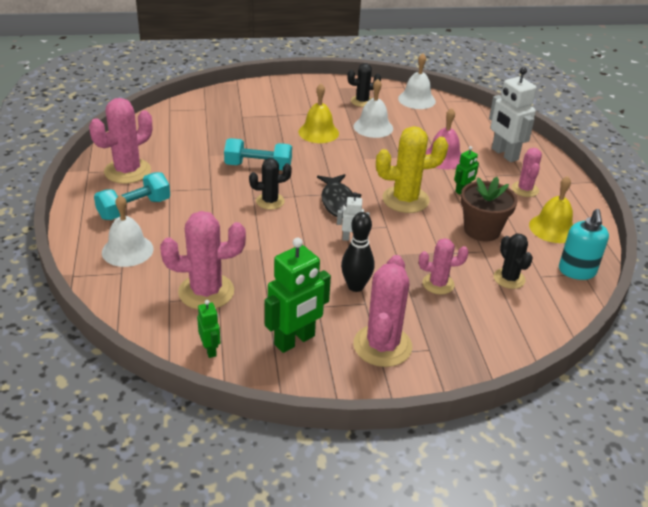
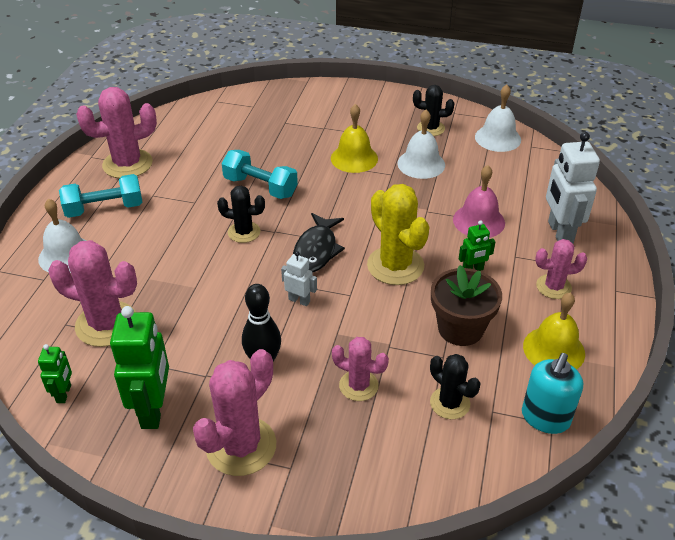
camera: 25 degrees right, 5 degrees up
(295, 341) = (154, 410): green robot -> green robot turned 75 degrees counterclockwise
(405, 200) = (395, 266): yellow cactus -> yellow cactus turned 45 degrees clockwise
(509, 278) = (450, 403): black cactus -> black cactus turned 45 degrees counterclockwise
(525, 189) = (553, 287): pink cactus -> pink cactus turned 60 degrees clockwise

